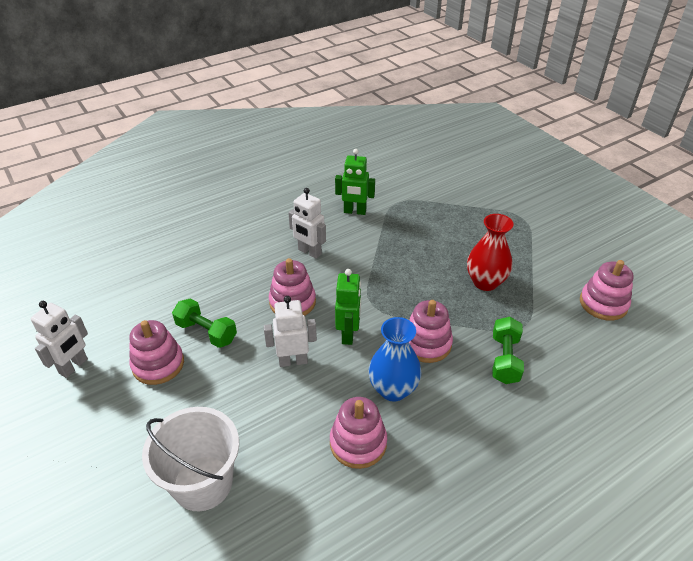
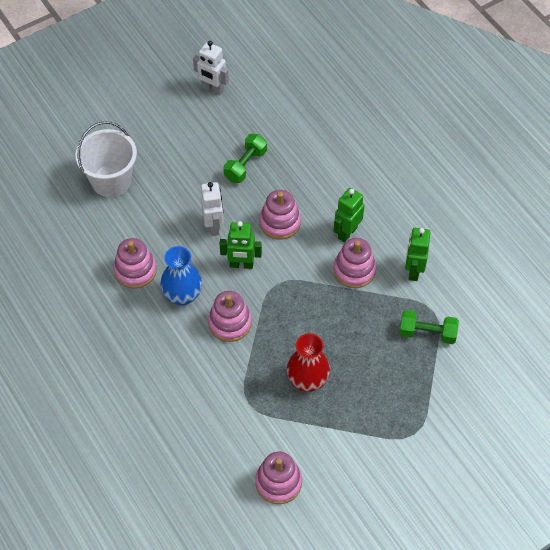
camera: 90 degrees right, 15 degrees up
(158, 364) = (213, 139): pink stacking toy -> pink stacking toy (354, 270)
(309, 252) = (347, 232): white robot -> green robot
(504, 359) = (211, 382): green dumbbell -> green dumbbell (427, 333)

